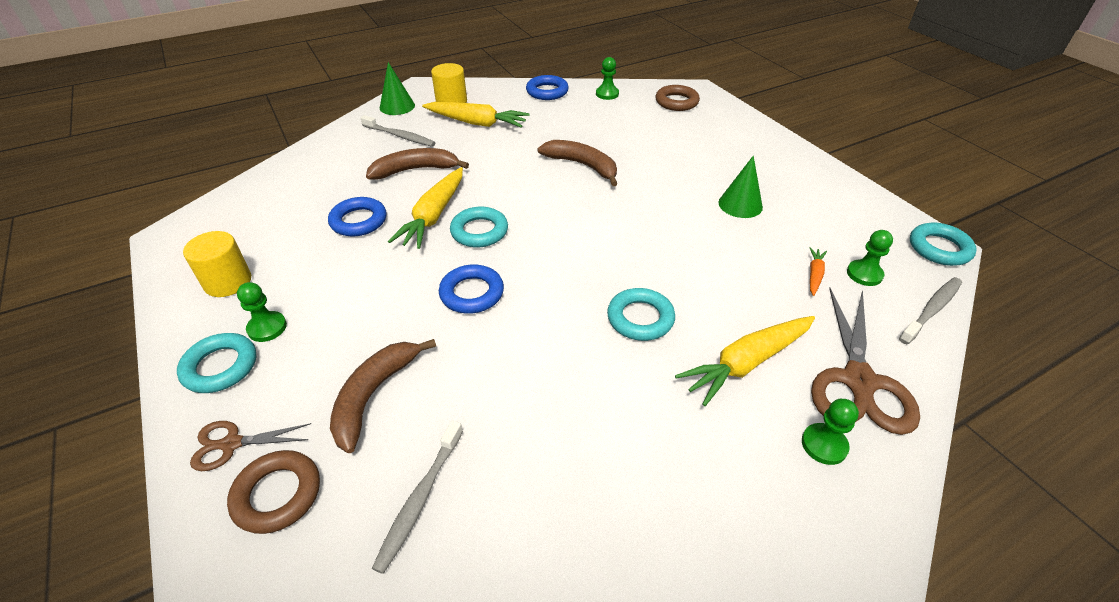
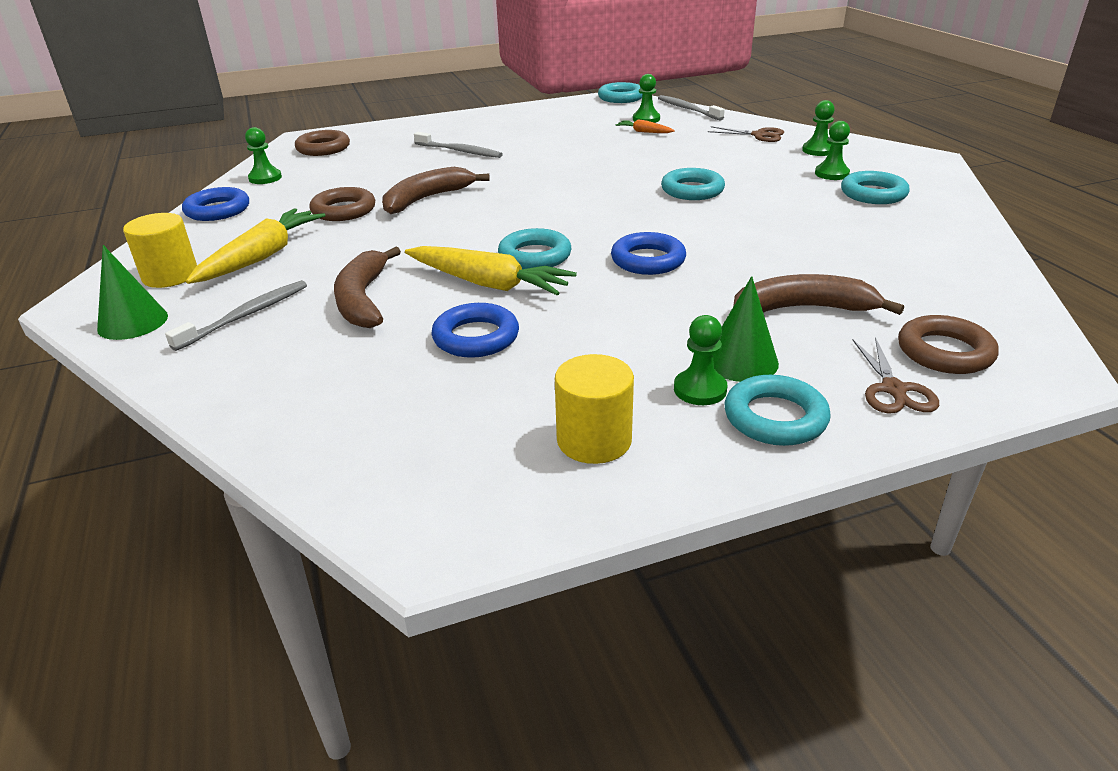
camera: 80 degrees left, 10 degrees down
(374, 395) = (804, 308): brown banana -> brown banana turned 150 degrees clockwise
(420, 499) = (918, 281): grey toothbrush -> grey toothbrush (459, 151)
(554, 135) = (344, 210): none -> brown ring
(671, 492) = (873, 194): none -> turquoise ring
(733, 452) = (831, 174): none -> green pawn
(740, 204) = (538, 143): green cone -> green cone (741, 361)
(746, 363) = (744, 161): yellow carrot -> none
(858, 381) = (759, 135): brown scissors -> brown scissors, size x0.53

